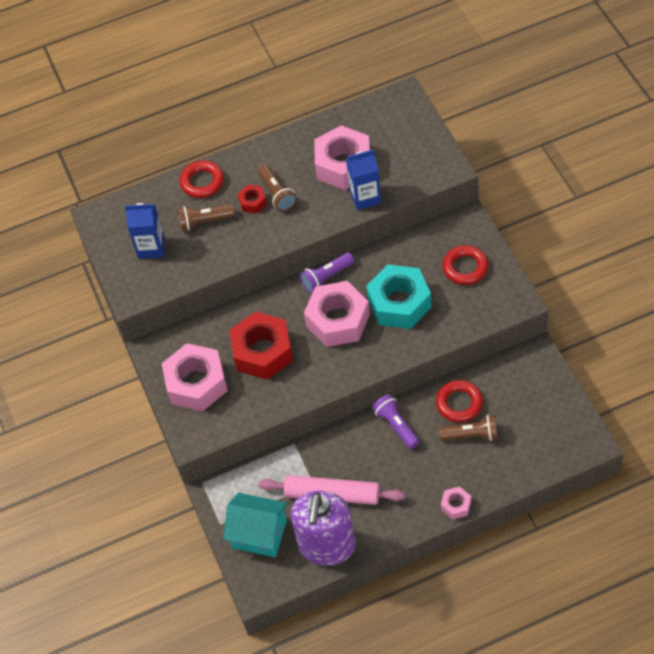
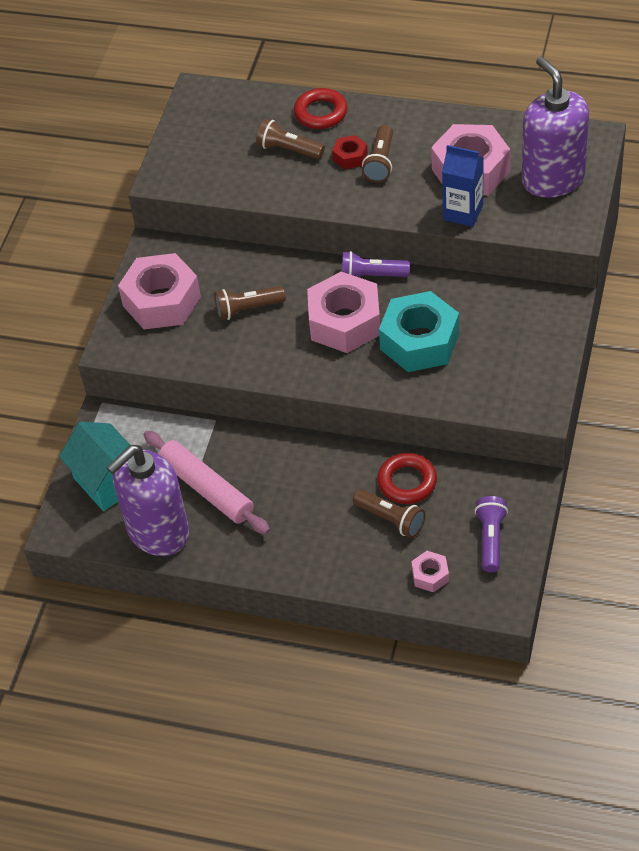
camera: 35 degrees right, 5 degrees down
(151, 247) = (218, 146): blue carton -> none
(263, 352) = (247, 309): red nut -> brown flashlight
(396, 425) = (326, 464): purple flashlight -> purple flashlight (491, 539)
(402, 140) = (553, 179): none -> purple soap dispenser
(456, 505) = (313, 575): pink nut -> pink nut (430, 575)
(465, 267) = (518, 346): red ring -> none

